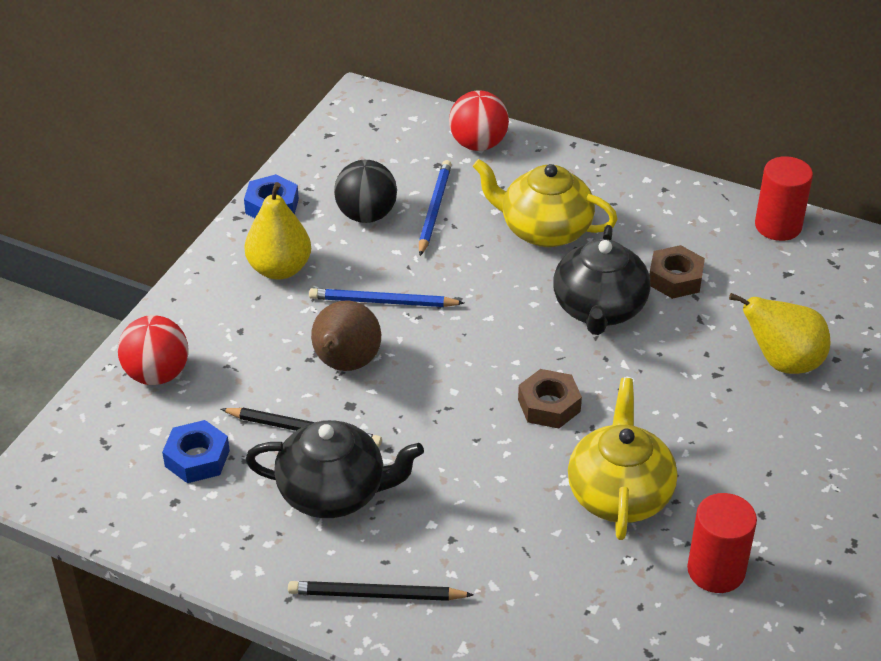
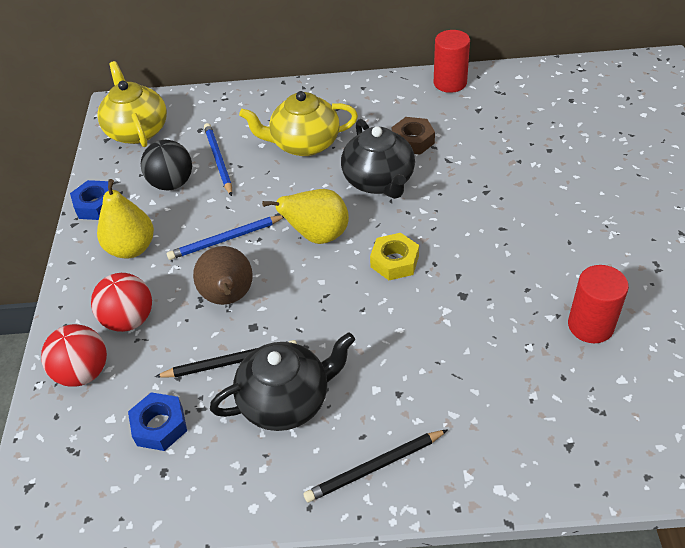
camera: 25 degrees left, 5 degrees up
(478, 144) = (219, 106): red ball -> red ball (129, 320)
(549, 405) = (394, 261): brown nut -> yellow nut
(619, 494) = (488, 302): yellow teapot -> yellow teapot (137, 130)
(782, 362) = (520, 166): yellow pear -> yellow pear (317, 236)

